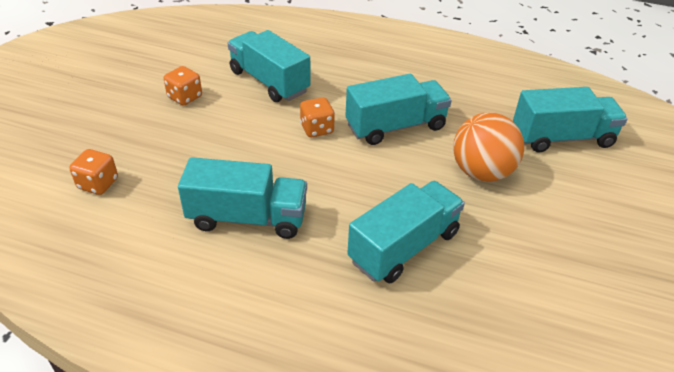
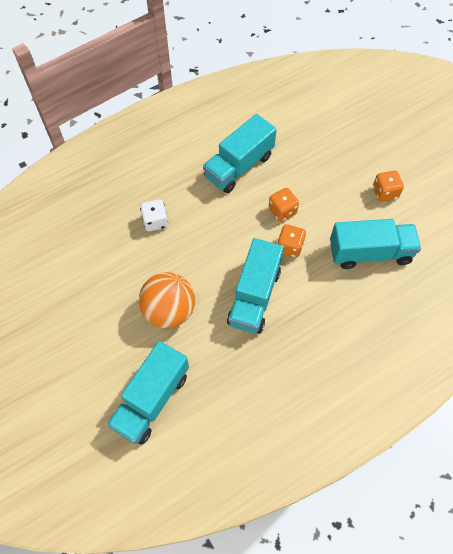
camera: 130 degrees right, 20 degrees up
(98, 184) = (322, 117): orange dice -> orange dice (282, 211)
(404, 247) = (155, 221): turquoise truck -> white dice

